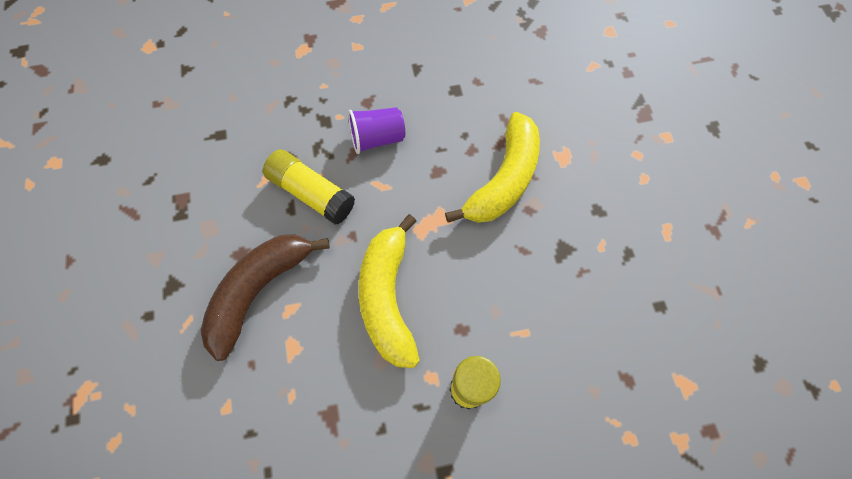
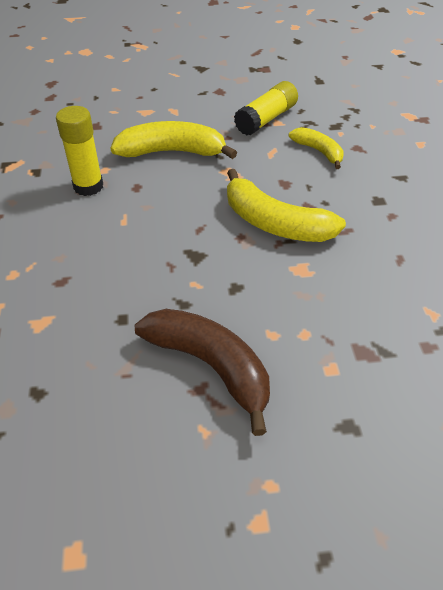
camera: 95 degrees right, 20 degrees down
(259, 291) = (190, 98): brown banana -> brown banana (211, 366)
(377, 138) = (318, 151): purple cup -> yellow banana

